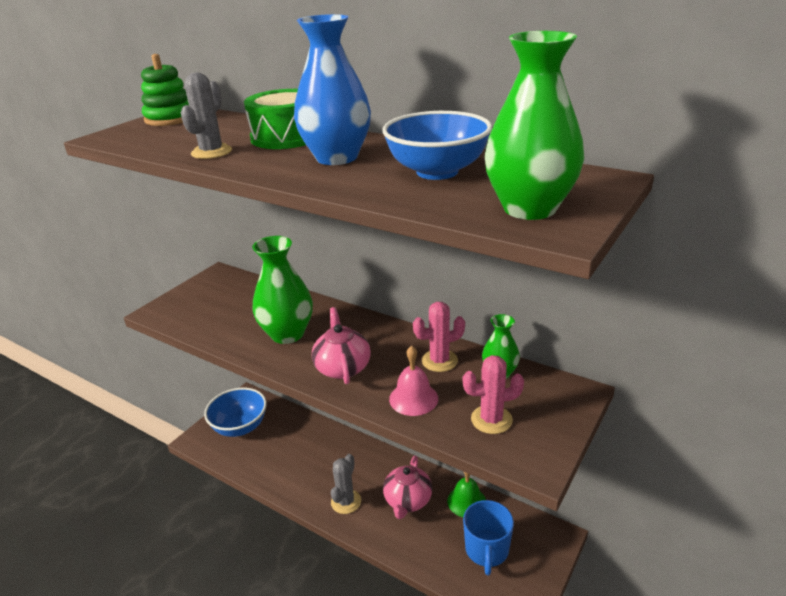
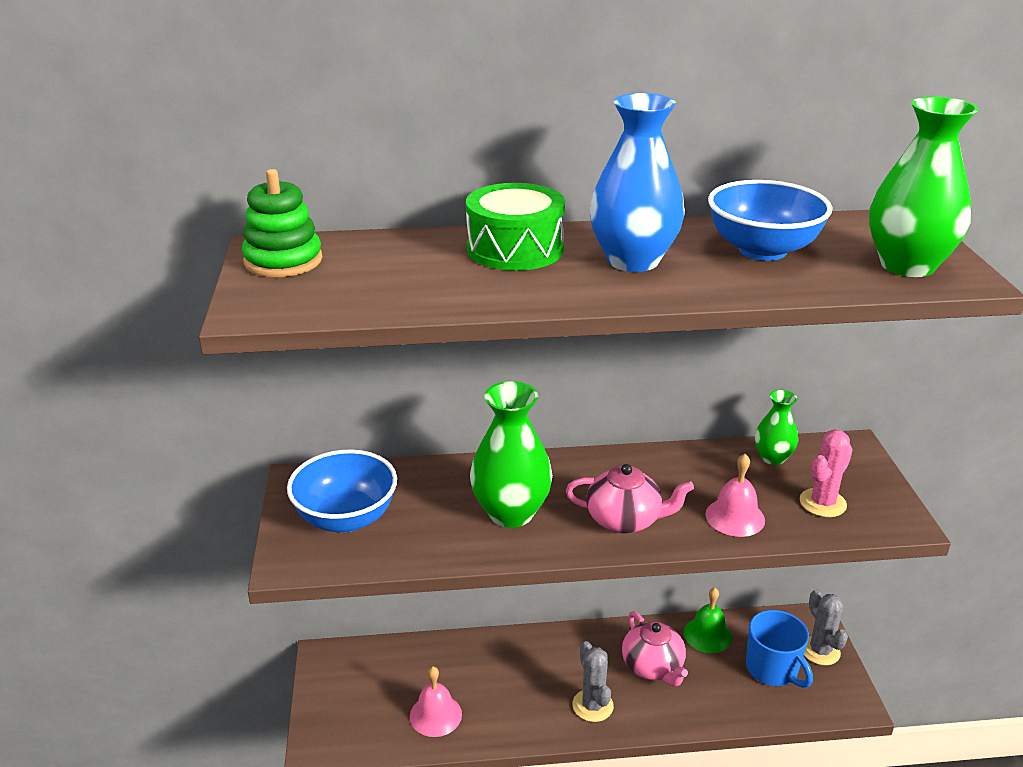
camera: 40 degrees left, 0 degrees up
(211, 152) = (471, 292): grey cactus -> grey cactus (820, 651)
(240, 427) = (363, 698): blue bowl -> blue bowl (346, 518)
(262, 456) = (435, 715): none -> pink bell
(342, 367) = (625, 520): pink teapot -> pink teapot turned 150 degrees clockwise
(439, 361) = (706, 470): pink cactus -> none

